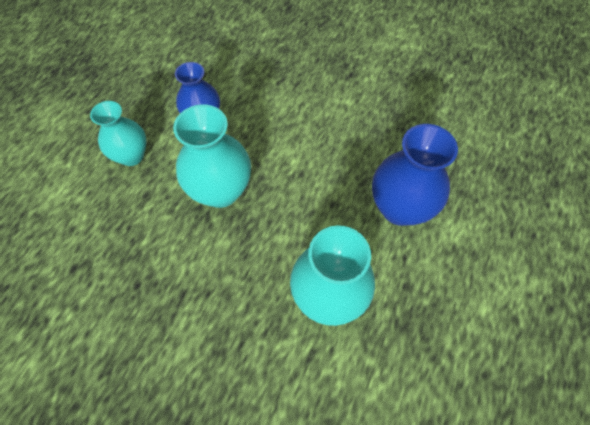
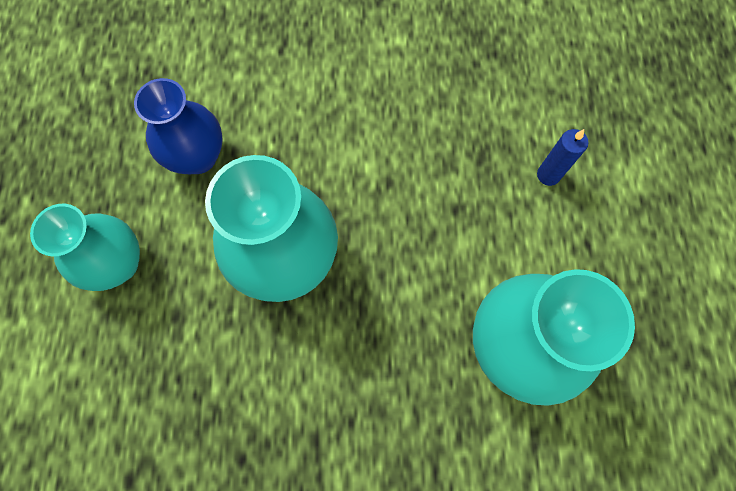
camera: 25 degrees left, 10 degrees up
(400, 208) = (548, 175): blue vase -> blue candle

